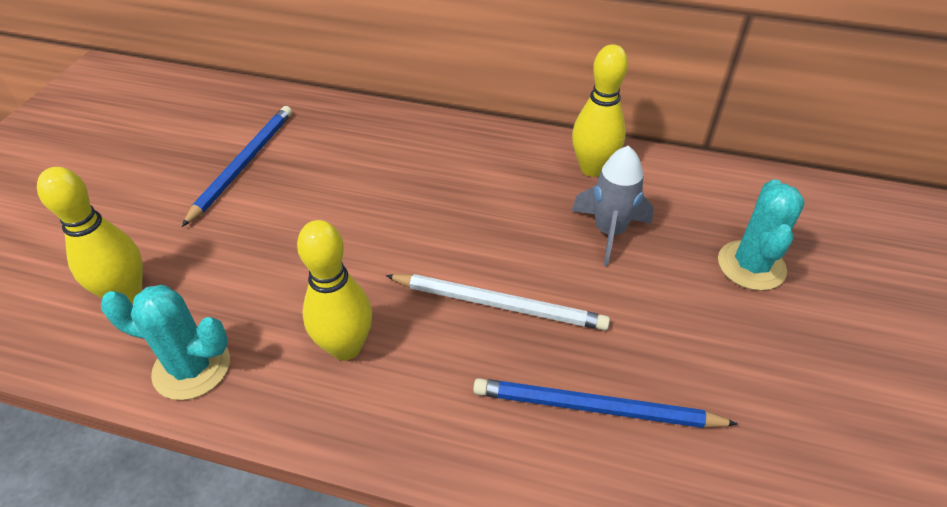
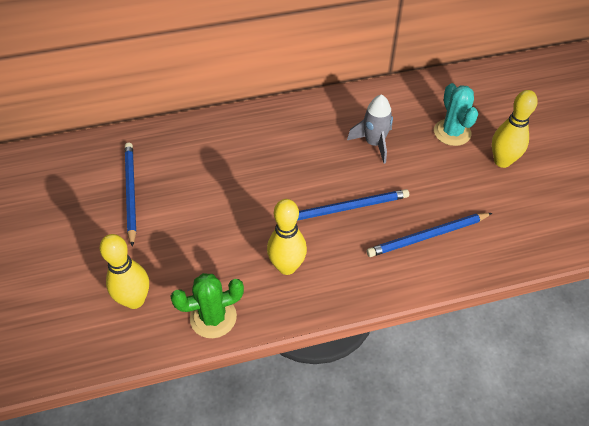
camera: 30 degrees left, 5 degrees up
(192, 367) = (213, 317): turquoise cactus -> green cactus
(499, 304) = (347, 208): white pencil -> blue pencil
(592, 169) = (340, 110): yellow bowling pin -> yellow bowling pin (502, 161)

